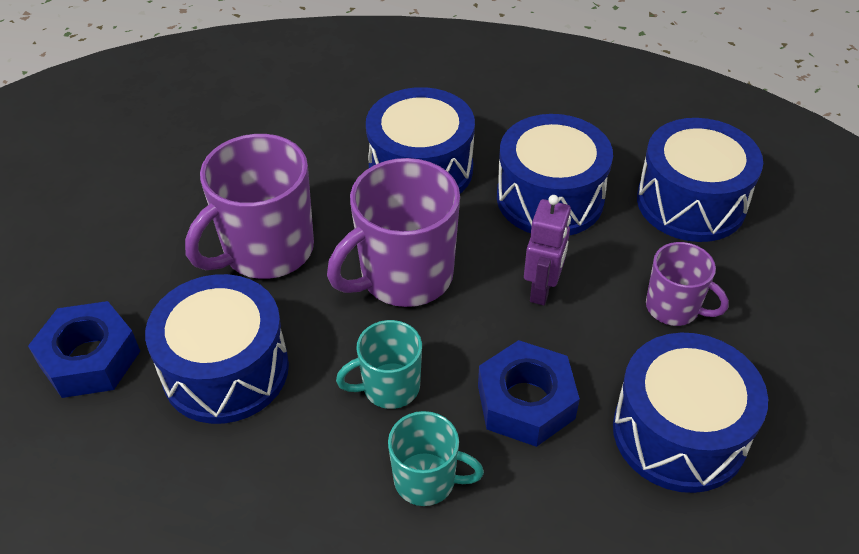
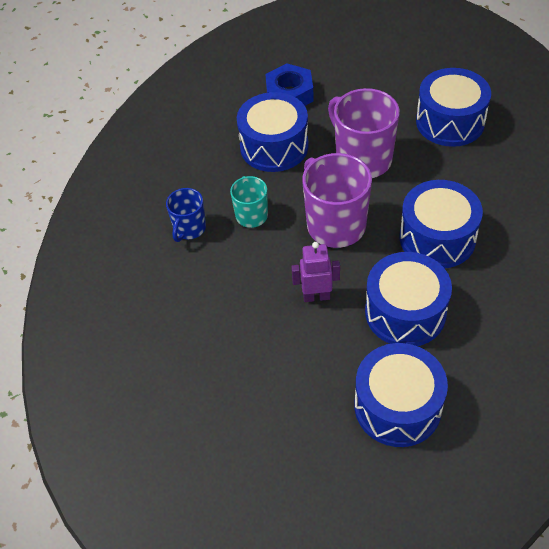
camera: 100 degrees right, 5 degrees up
(427, 480) = (189, 229): turquoise mug -> blue mug
(526, 402) = (230, 277): blue nut -> none
(542, 290) = (316, 296): purple robot -> purple robot turned 150 degrees clockwise
(674, 308) = (292, 371): purple mug -> none
(679, 432) = (195, 352): blue drum -> blue drum (450, 122)

